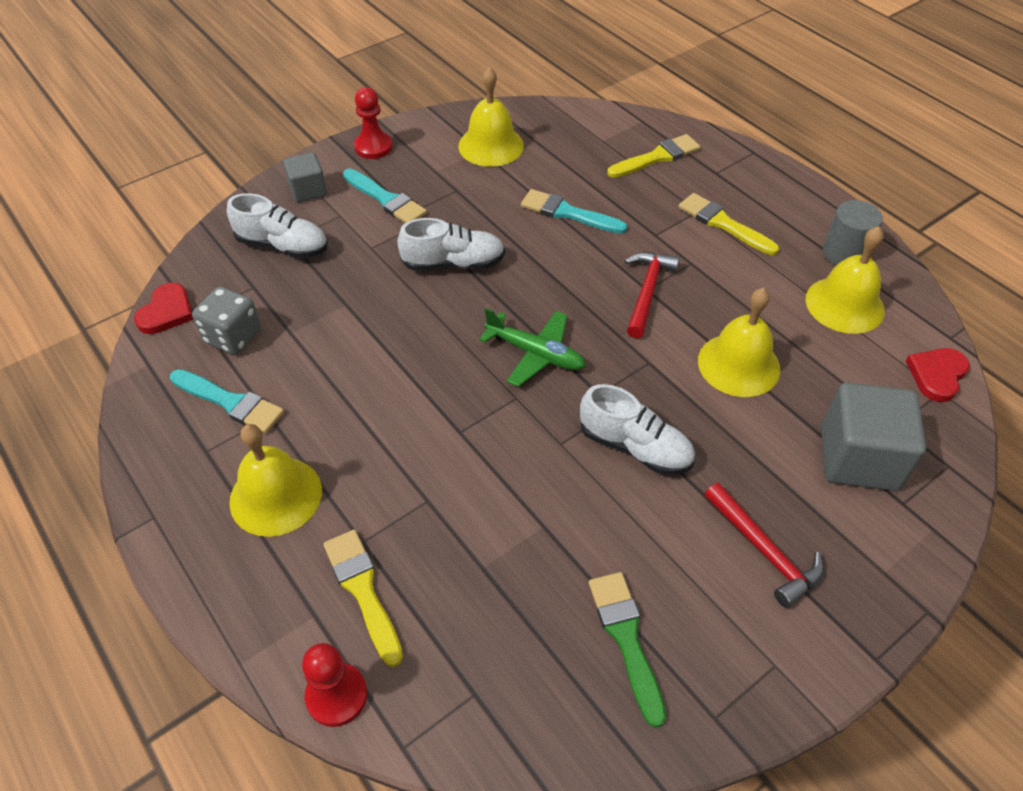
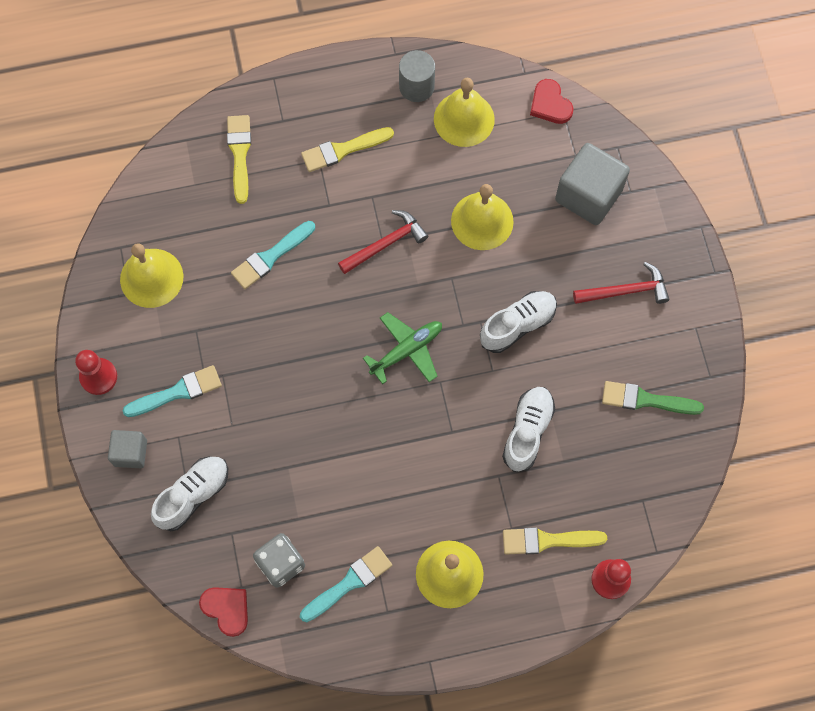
camera: 65 degrees left, 20 degrees up
(453, 263) = (283, 369): white shoe -> white shoe (527, 431)
(647, 292) = (385, 244): red hammer -> red hammer turned 105 degrees clockwise

